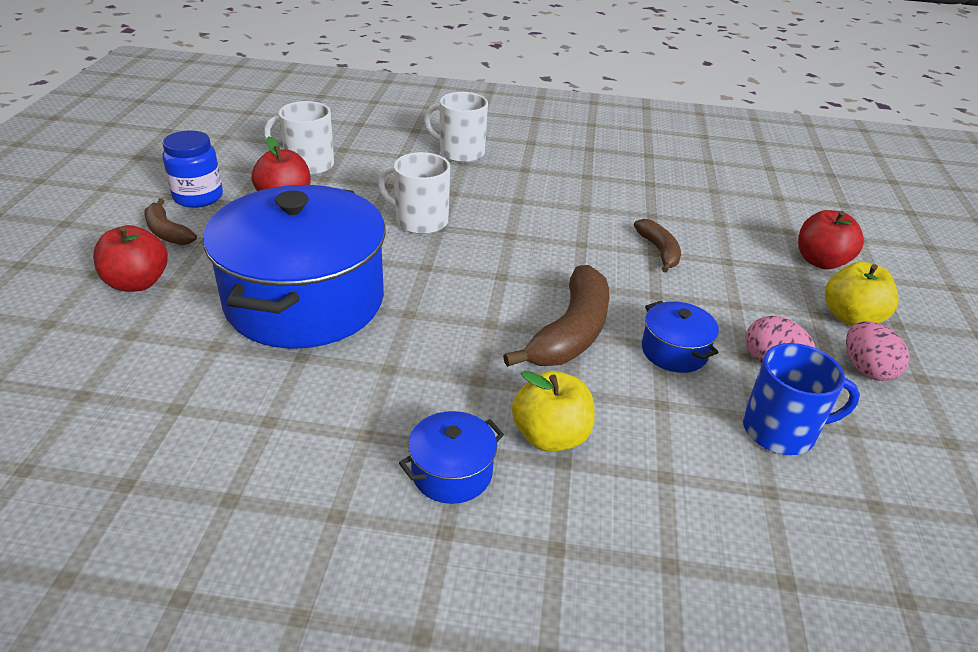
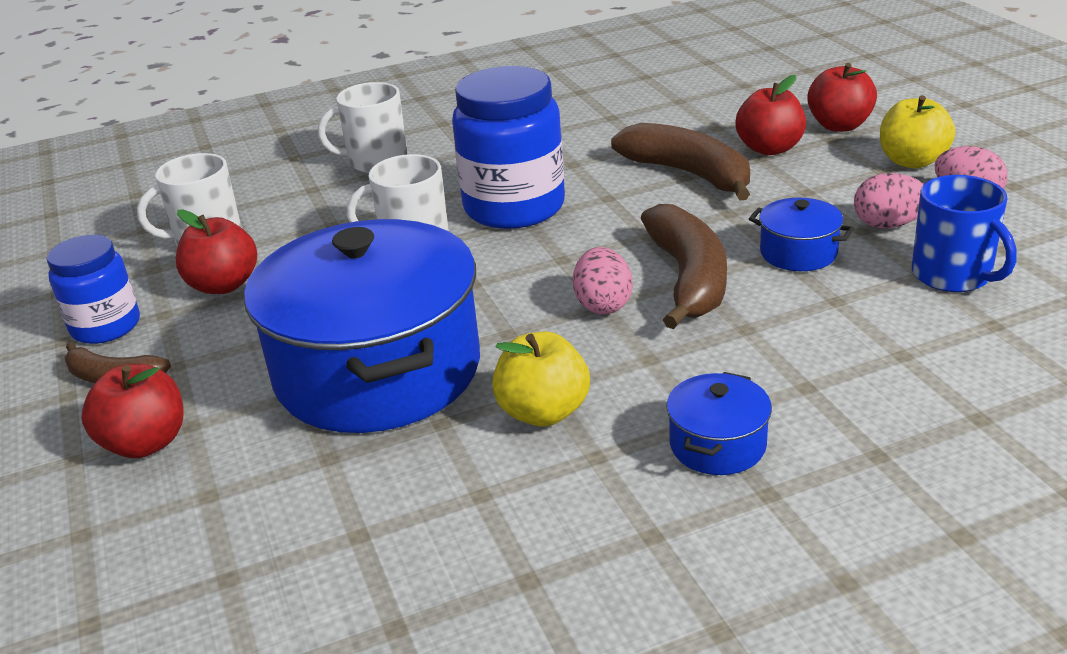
camera: 25 degrees left, 5 degrees down
(491, 323) = (603, 304): none -> pink egg
(511, 223) = (514, 207): none -> blue jar
(550, 436) = (770, 372): yellow apple -> yellow apple (543, 412)
(659, 251) = (689, 174): brown banana -> brown banana, size x1.75
(743, 257) = (769, 148): none -> red apple
(780, 431) = (953, 275): blue mug -> blue mug turned 90 degrees clockwise

